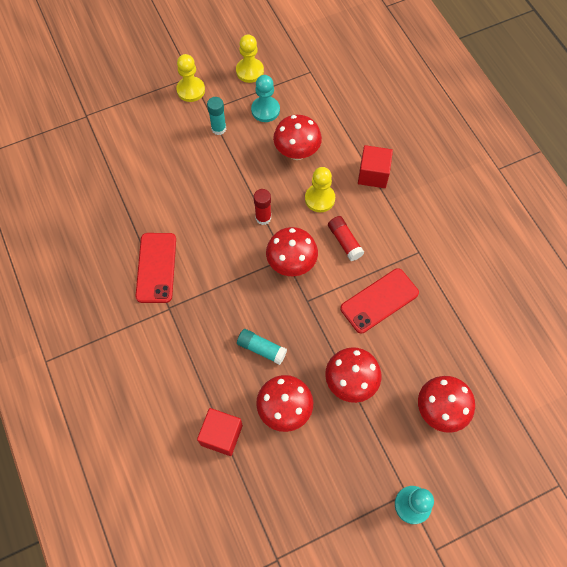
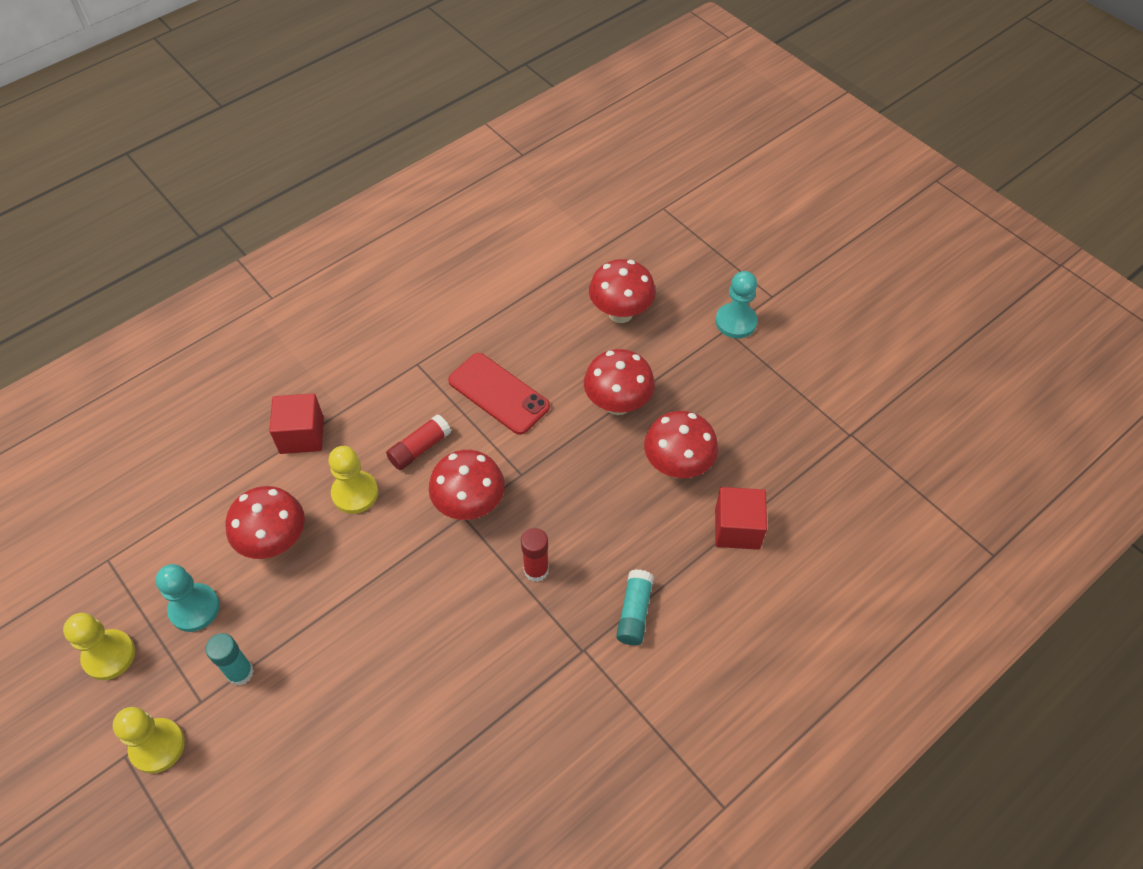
camera: 105 degrees left, 10 degrees down
(156, 267) = (522, 690): red phone -> none
(261, 349) = (606, 511): turquoise glue stick -> turquoise glue stick (634, 612)
(263, 218) = (402, 560): red glue stick -> red glue stick (536, 570)

